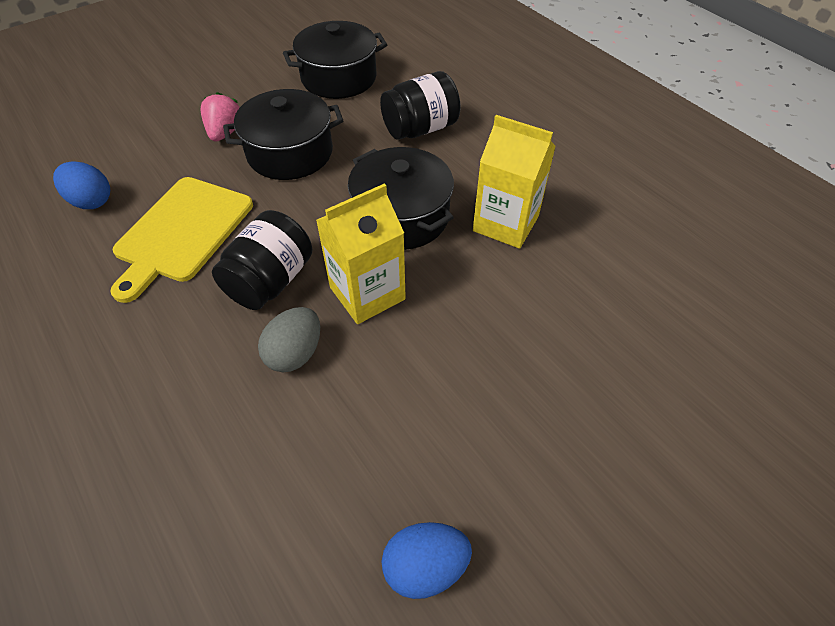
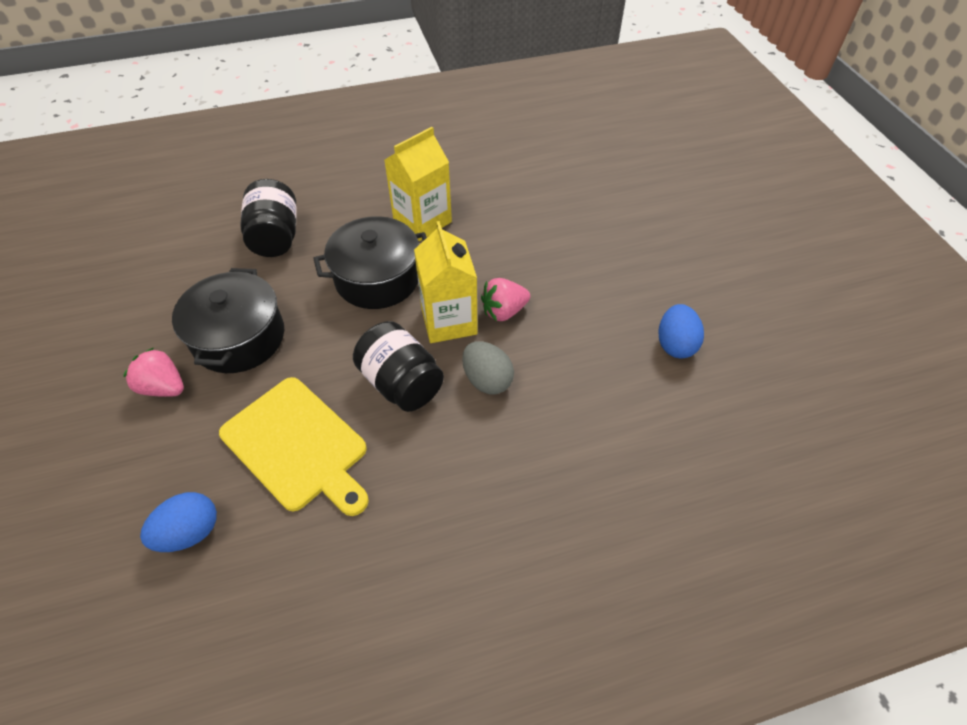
camera: 70 degrees left, 0 degrees up
(339, 78) = (148, 274): black pot -> none
(402, 340) = (504, 311): none -> pink strawberry

